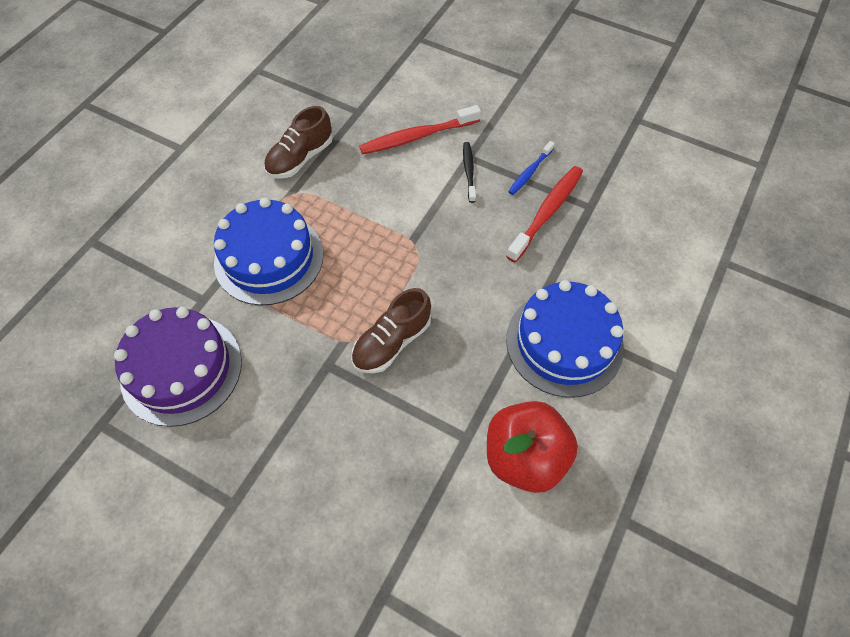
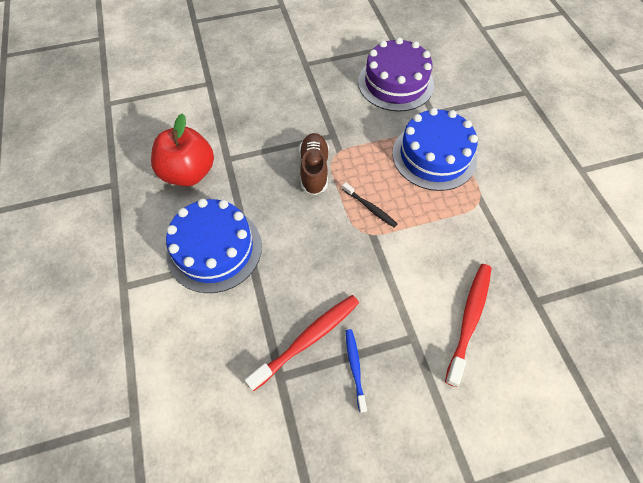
camera: 135 degrees right, 0 degrees up
(300, 158) = (512, 227): brown shoe -> none
(469, 171) = (398, 323): black toothbrush -> black toothbrush (370, 208)
(547, 212) = (308, 339): red toothbrush -> red toothbrush turned 120 degrees counterclockwise

